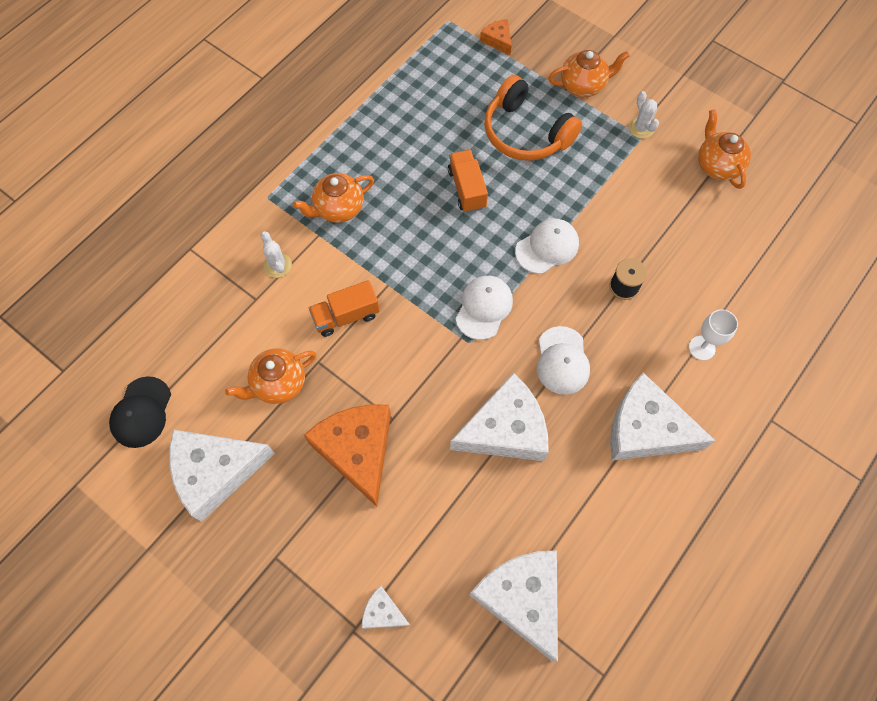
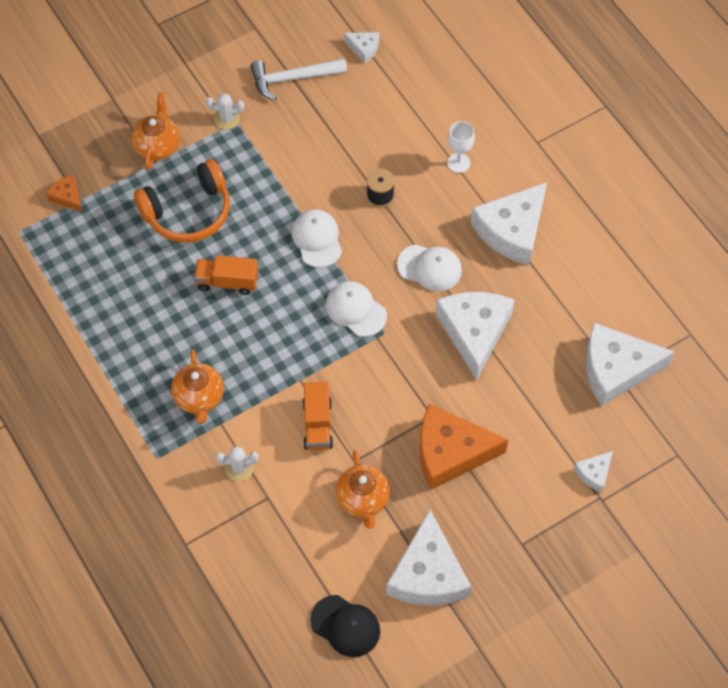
camera: 70 degrees left, 5 degrees down
(498, 40) = (67, 196): orange cheese -> orange cheese turned 60 degrees clockwise
(717, 166) = (293, 78): orange teapot -> white hammer
(789, 214) = (364, 48): none -> white cheese

